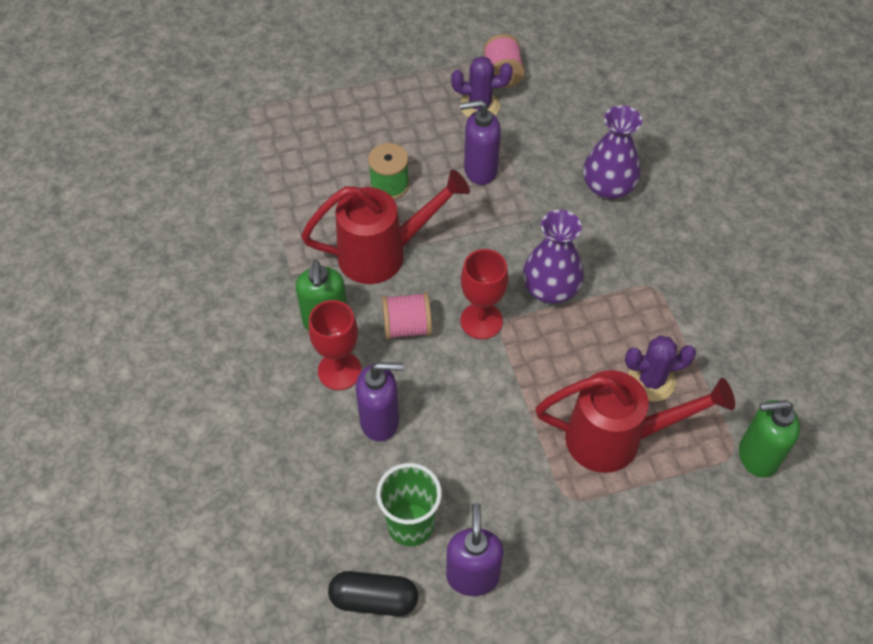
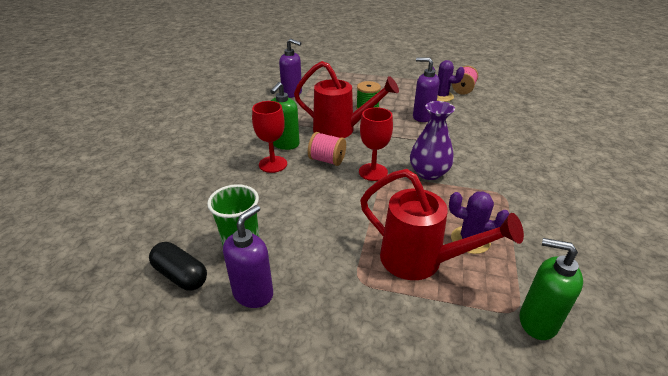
camera: 30 degrees right, 20 degrees down
(380, 421) = (273, 192): purple soap dispenser -> purple soap dispenser (292, 93)
(608, 187) = (499, 143): purple vase -> none

